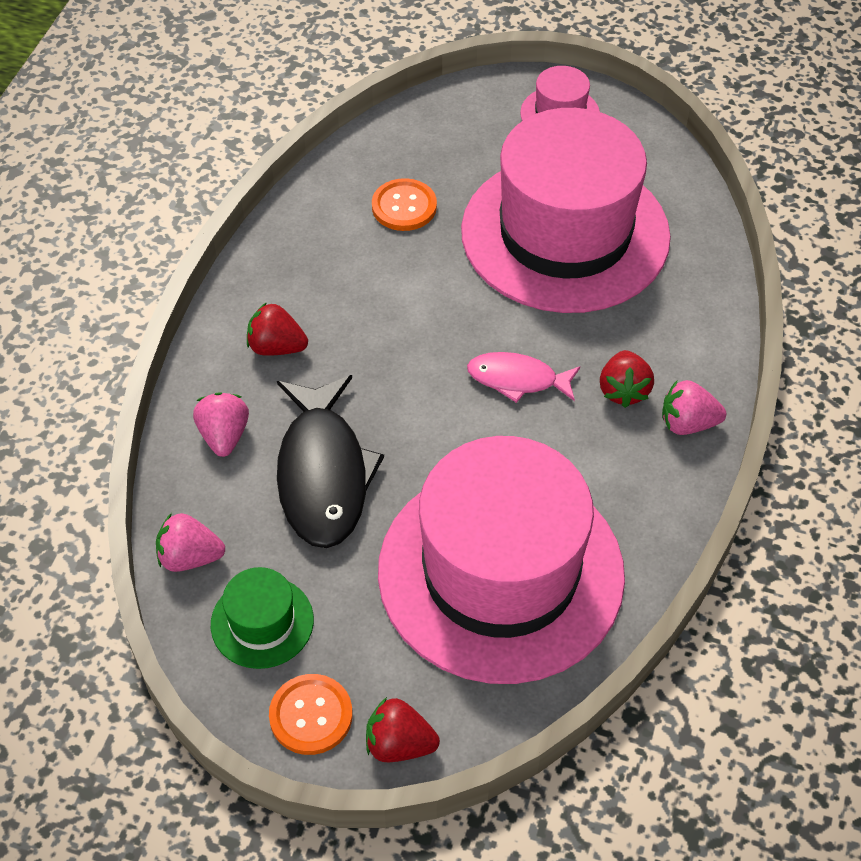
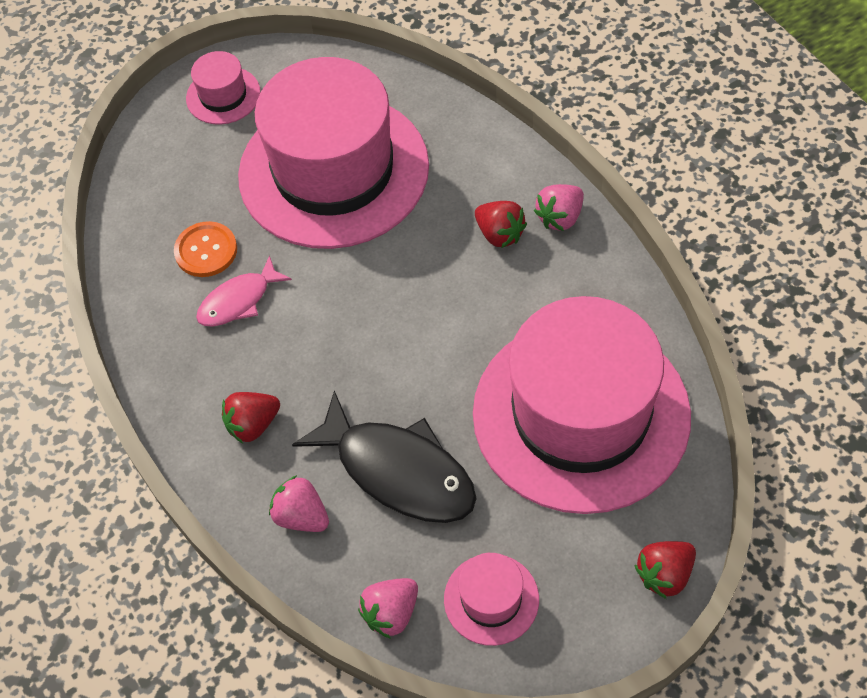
camera: 45 degrees left, 5 degrees up
(262, 622) = (491, 599): green hat -> pink hat
(311, 715) = (596, 618): orange button -> none
(517, 379) = (431, 290): pink fish -> pink fish (238, 301)

